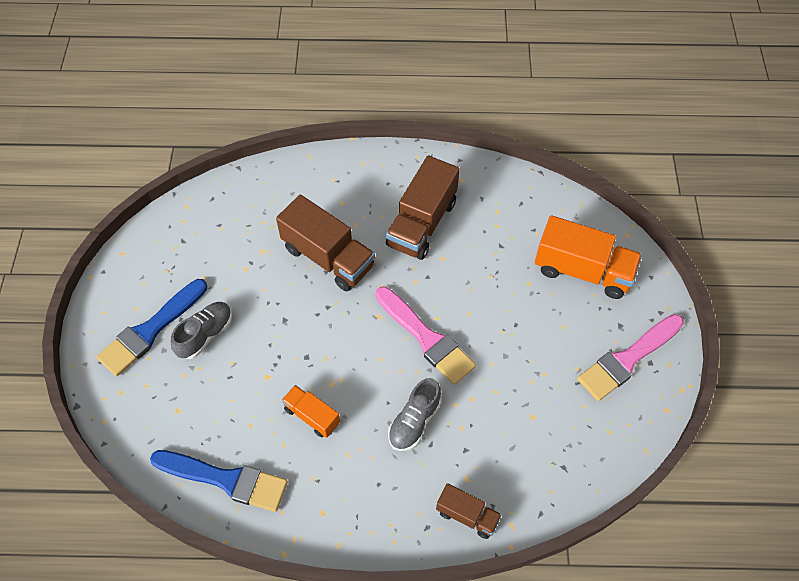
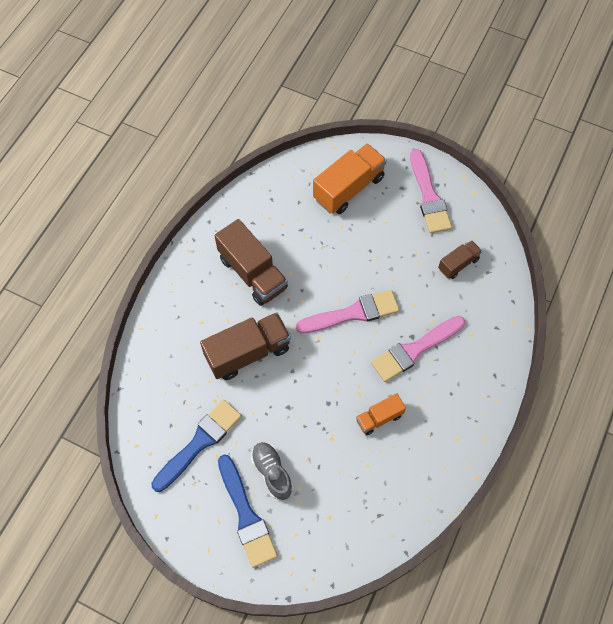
camera: 65 degrees left, 5 degrees up
(226, 479) = (403, 499): blue brush -> blue brush (199, 442)
(414, 421) = (415, 350): grey shoe -> pink brush
(467, 515) = (496, 346): brown truck -> brown truck (458, 264)

